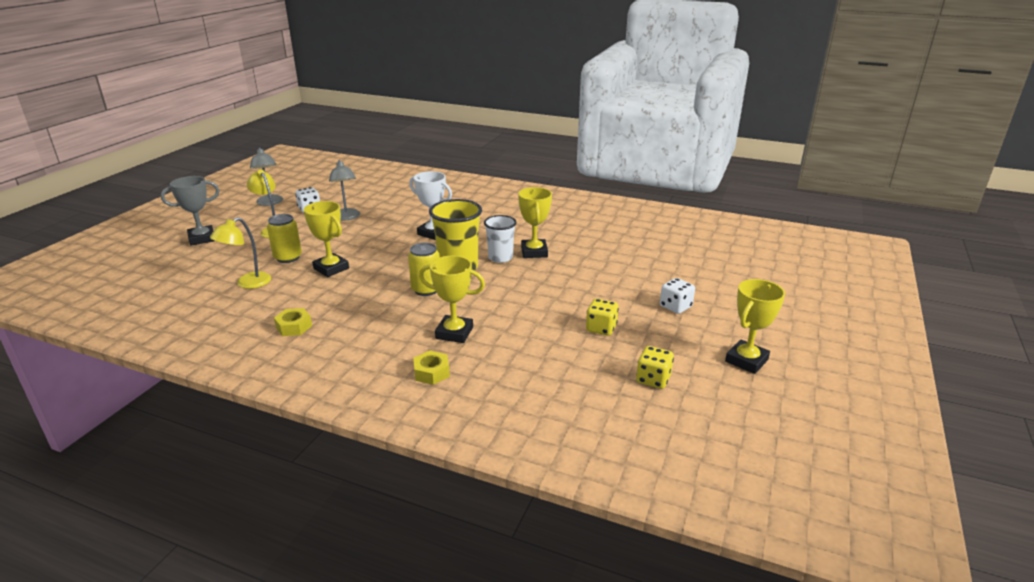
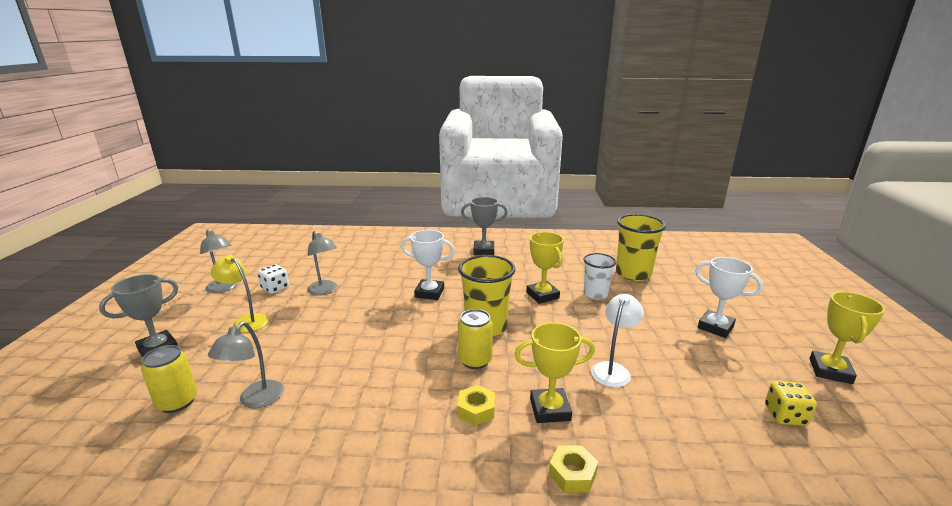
camera: 20 degrees left, 5 degrees down
(247, 283) = (255, 400): yellow lamp -> grey lamp
(288, 258) = (287, 353): yellow can -> yellow can (177, 402)
(294, 327) = (357, 451): yellow nut -> yellow nut (476, 410)
(331, 268) = (349, 357): yellow trophy -> none
(500, 257) = (517, 307): white cup -> white cup (595, 294)
(516, 205) = (484, 251): none -> grey trophy
(536, 318) = (613, 369): none -> white lamp
(601, 328) = (680, 366): yellow dice -> none
(647, 248) = (633, 274): none -> yellow cup
(675, 307) = (715, 327): white dice -> white trophy

